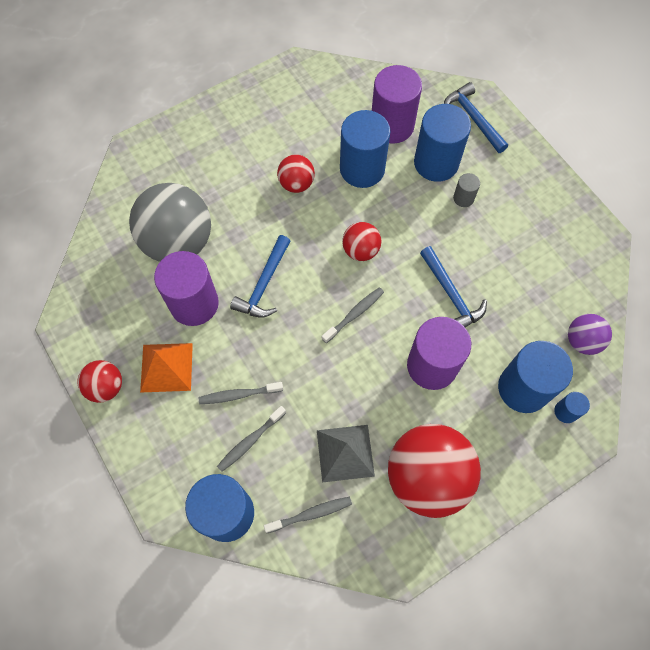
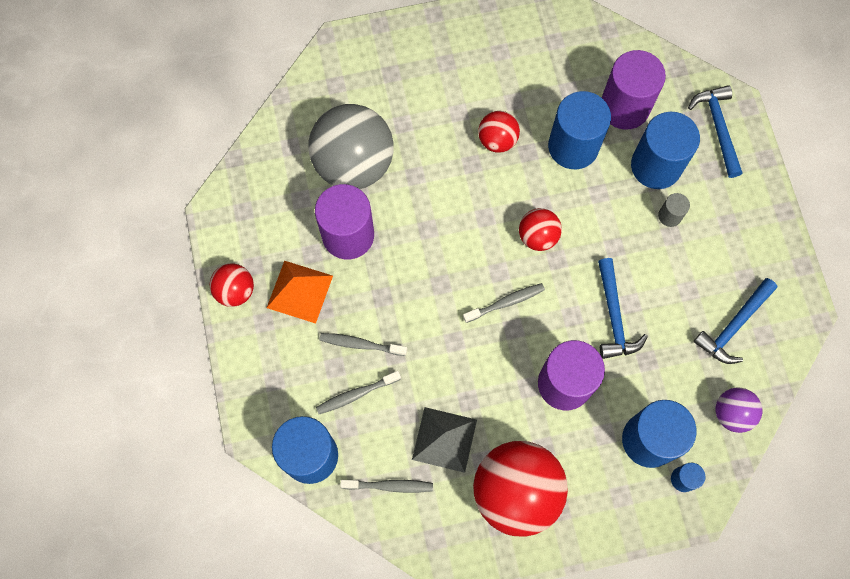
camera: 20 degrees right, 5 degrees up
(264, 284) = (425, 239): blue hammer -> blue hammer (734, 326)

